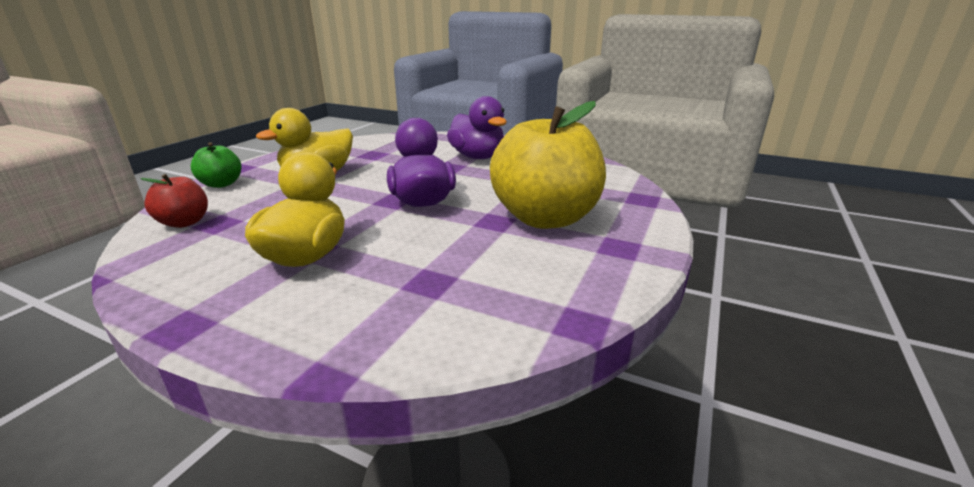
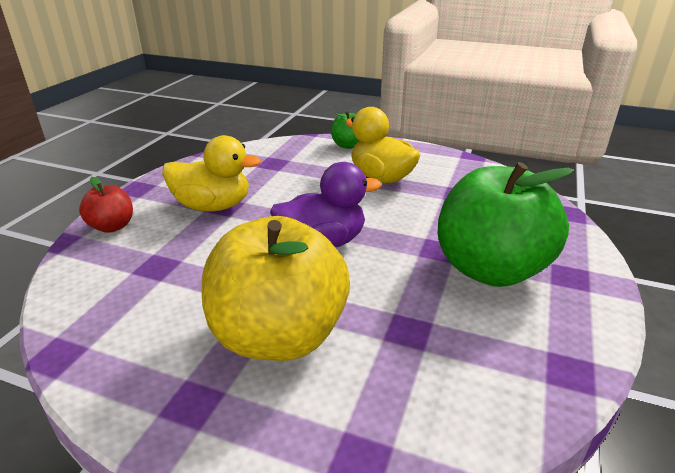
camera: 85 degrees right, 5 degrees up
(184, 222) = (274, 152): red apple -> red apple (112, 226)
(477, 157) = (490, 269): purple duck -> green apple

